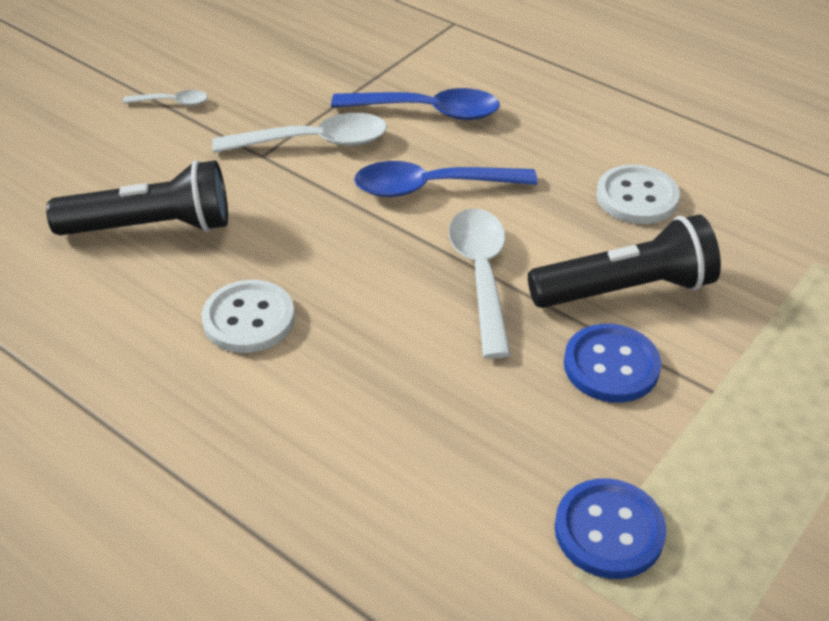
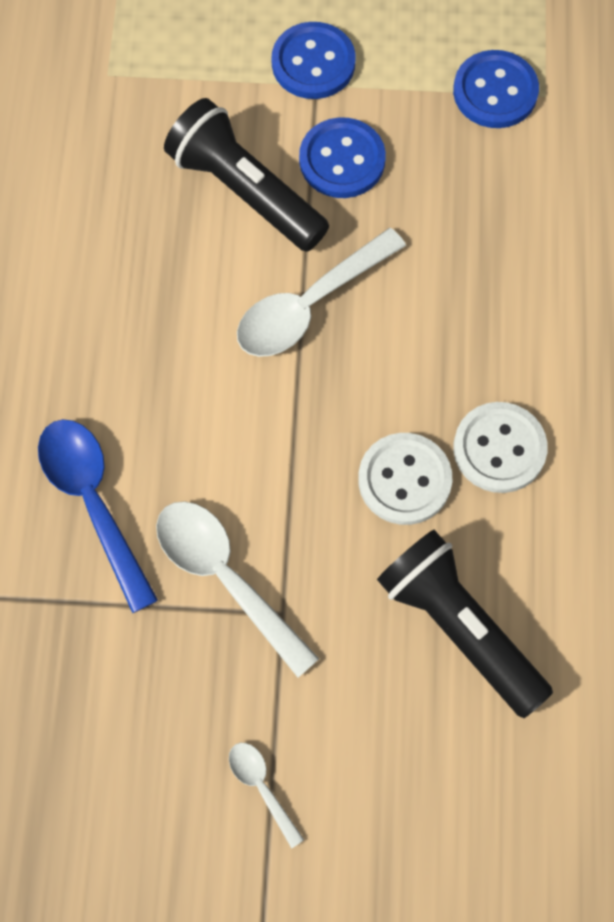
camera: 125 degrees left, 25 degrees up
(432, 187) = (218, 418): blue spoon -> none
(637, 197) = (109, 240): white button -> white button (404, 480)
(743, 402) = (313, 63): none -> blue button

